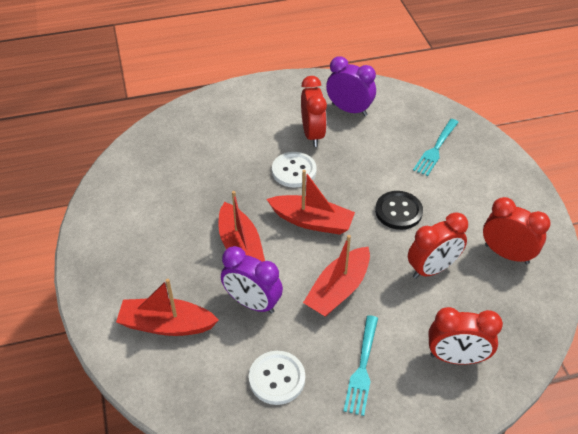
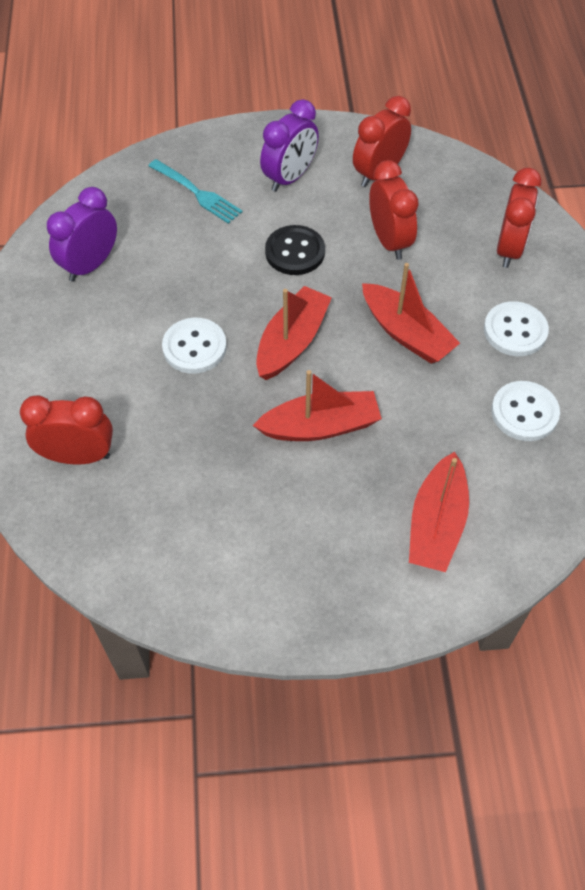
camera: 80 degrees left, 10 degrees up
(252, 303) = (414, 424): purple clock -> purple clock (289, 178)
(312, 134) = (128, 315): red clock -> red clock (78, 456)
(362, 367) = (515, 330): turquoise fork -> white button

